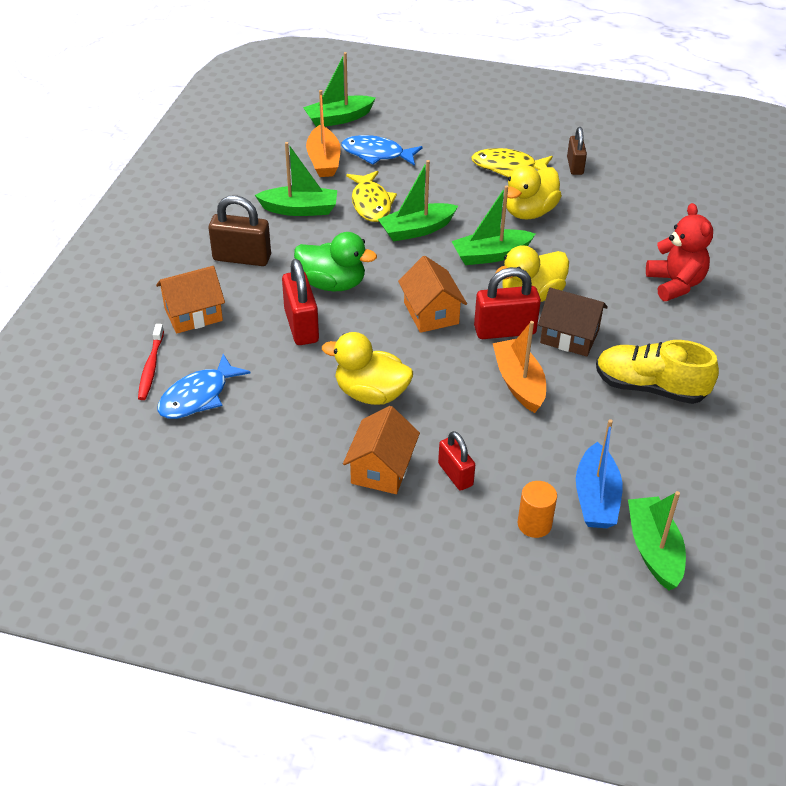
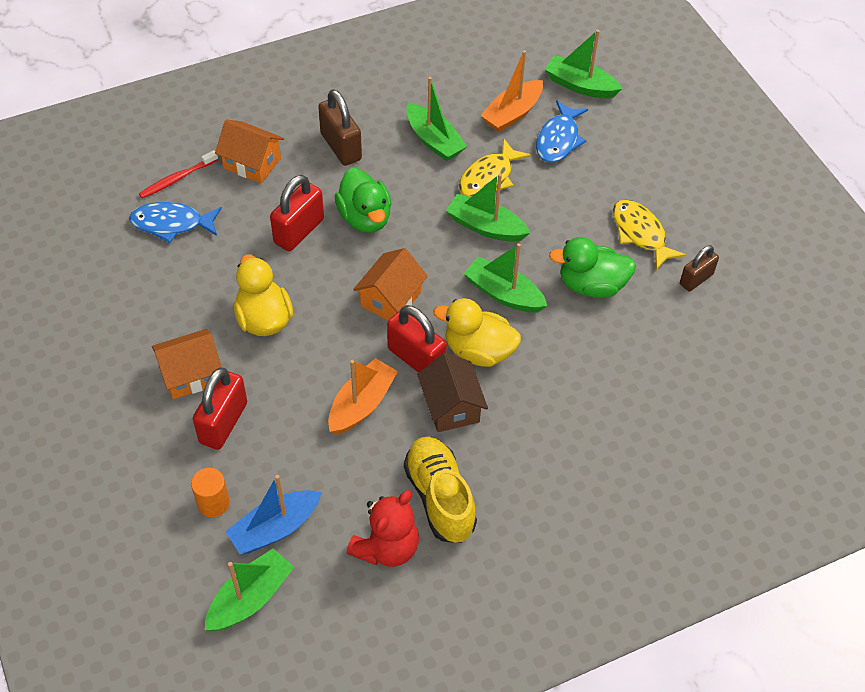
camera: 50 degrees right, 10 degrees up
(376, 154) = (558, 139): blue fish -> blue fish turned 135 degrees counterclockwise
(455, 474) = (223, 423): red padlock -> red padlock, size x1.56
(529, 212) = (591, 285): yellow duck -> green duck
(675, 284) = (599, 445): red teddy bear -> red teddy bear (386, 547)

